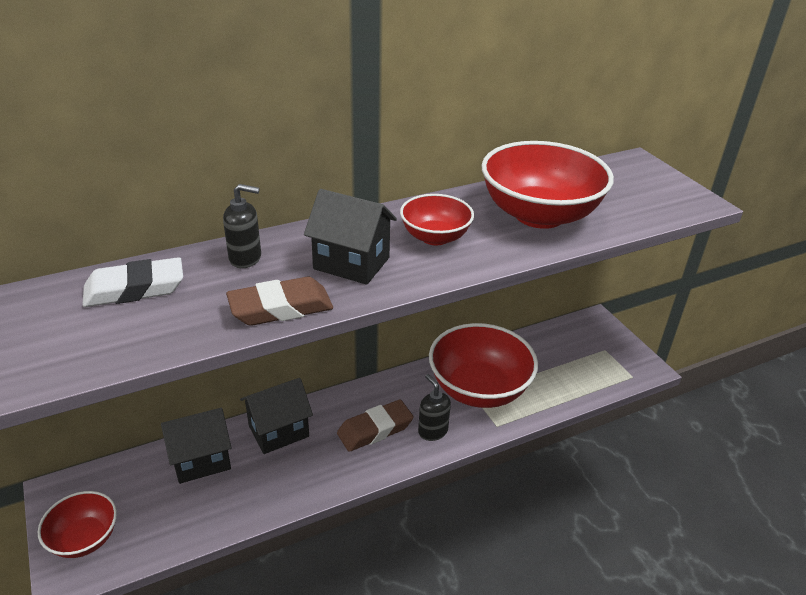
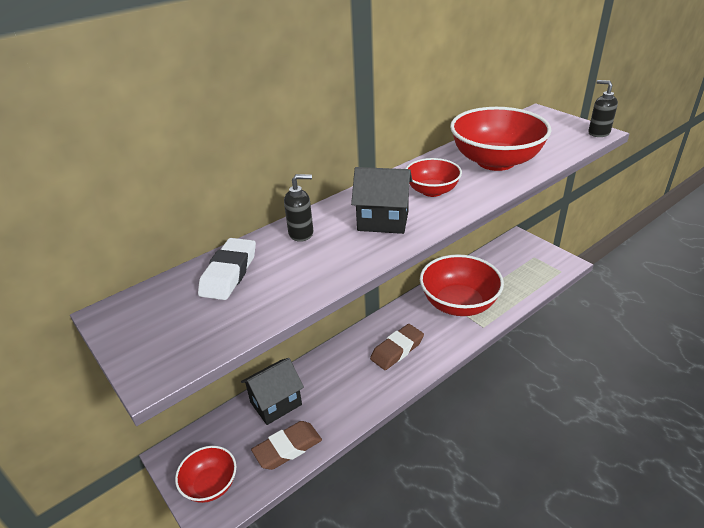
camera: 10 degrees left, 0 degrees up
(135, 289) = (229, 273): white eraser -> white eraser turned 45 degrees counterclockwise
(278, 431) = (325, 368): black house -> none
(281, 308) = (350, 263): brown eraser -> brown eraser (287, 448)
(432, 431) = (439, 341): black soap dispenser -> black soap dispenser (598, 133)

